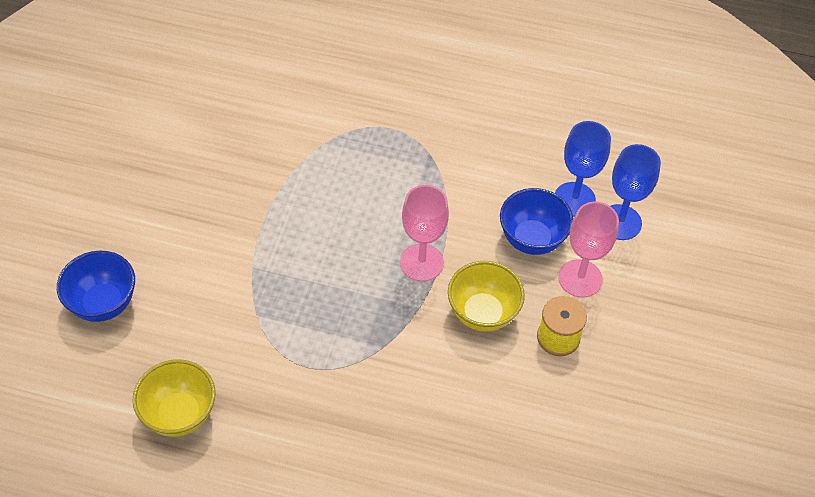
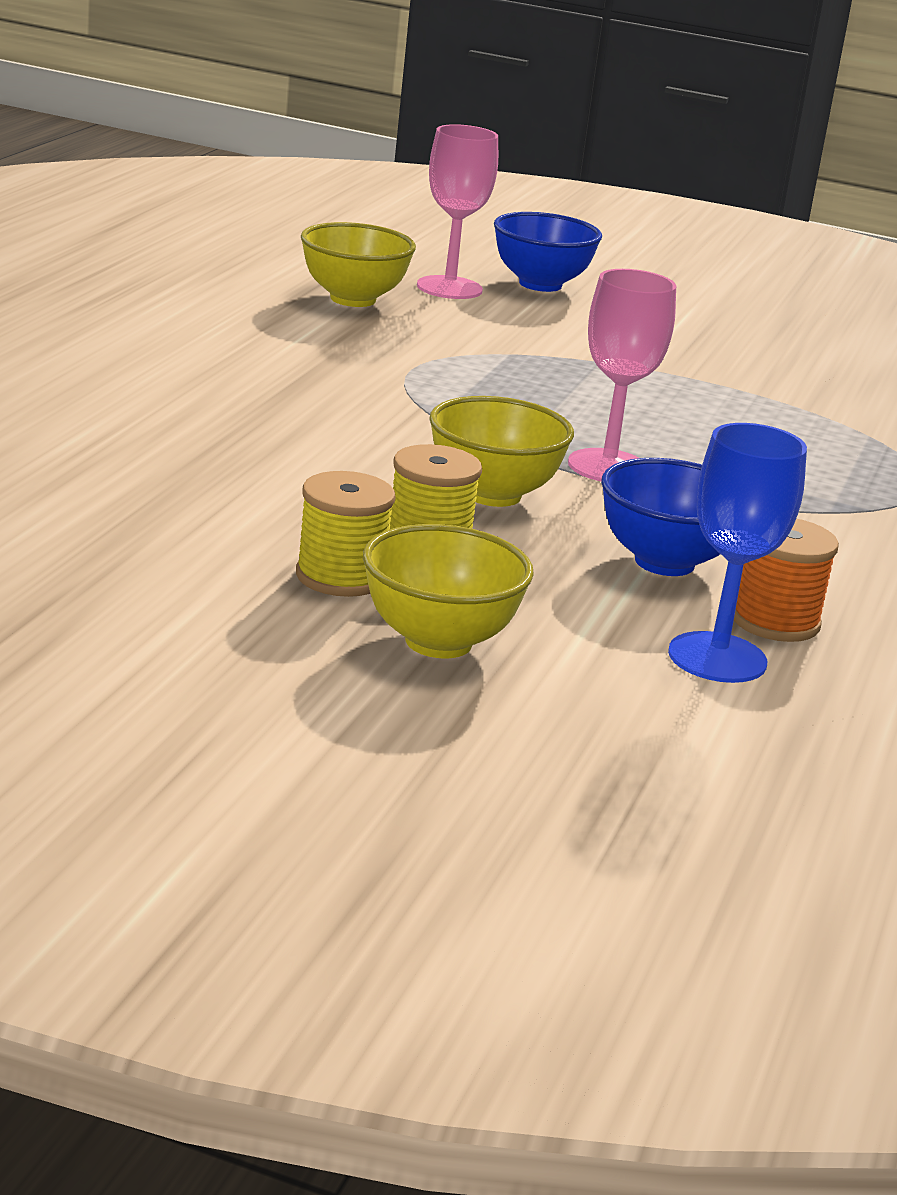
camera: 95 degrees right, 30 degrees down
(574, 199) = (775, 621): blue goblet -> orange spool
(580, 278) = (566, 590): pink goblet -> pink goblet (449, 288)
(609, 371) = (341, 577): none -> yellow spool
(656, 326) = (438, 642): none -> yellow bowl

